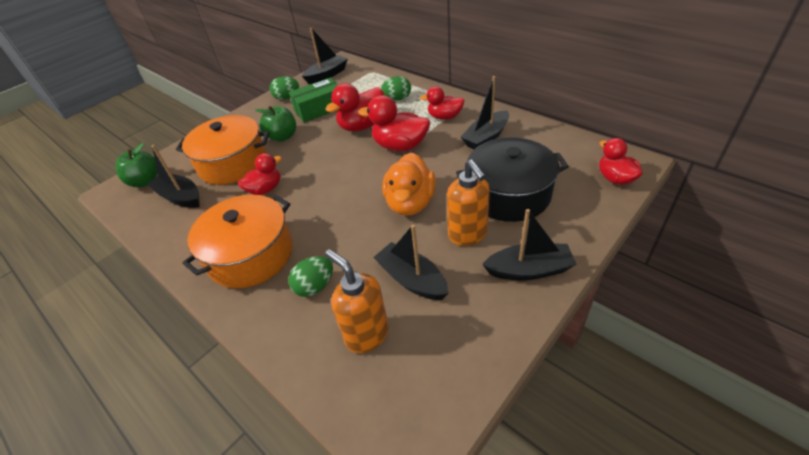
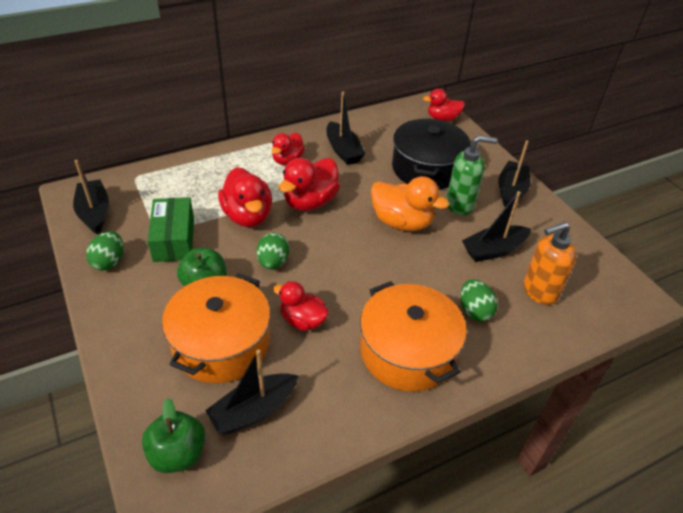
camera: 75 degrees left, 0 degrees up
(265, 189) = (302, 320): red duck -> red duck turned 45 degrees counterclockwise
(397, 99) = (220, 177): green egg -> green egg (273, 262)
(468, 234) = (460, 205): orange soap dispenser -> green soap dispenser

